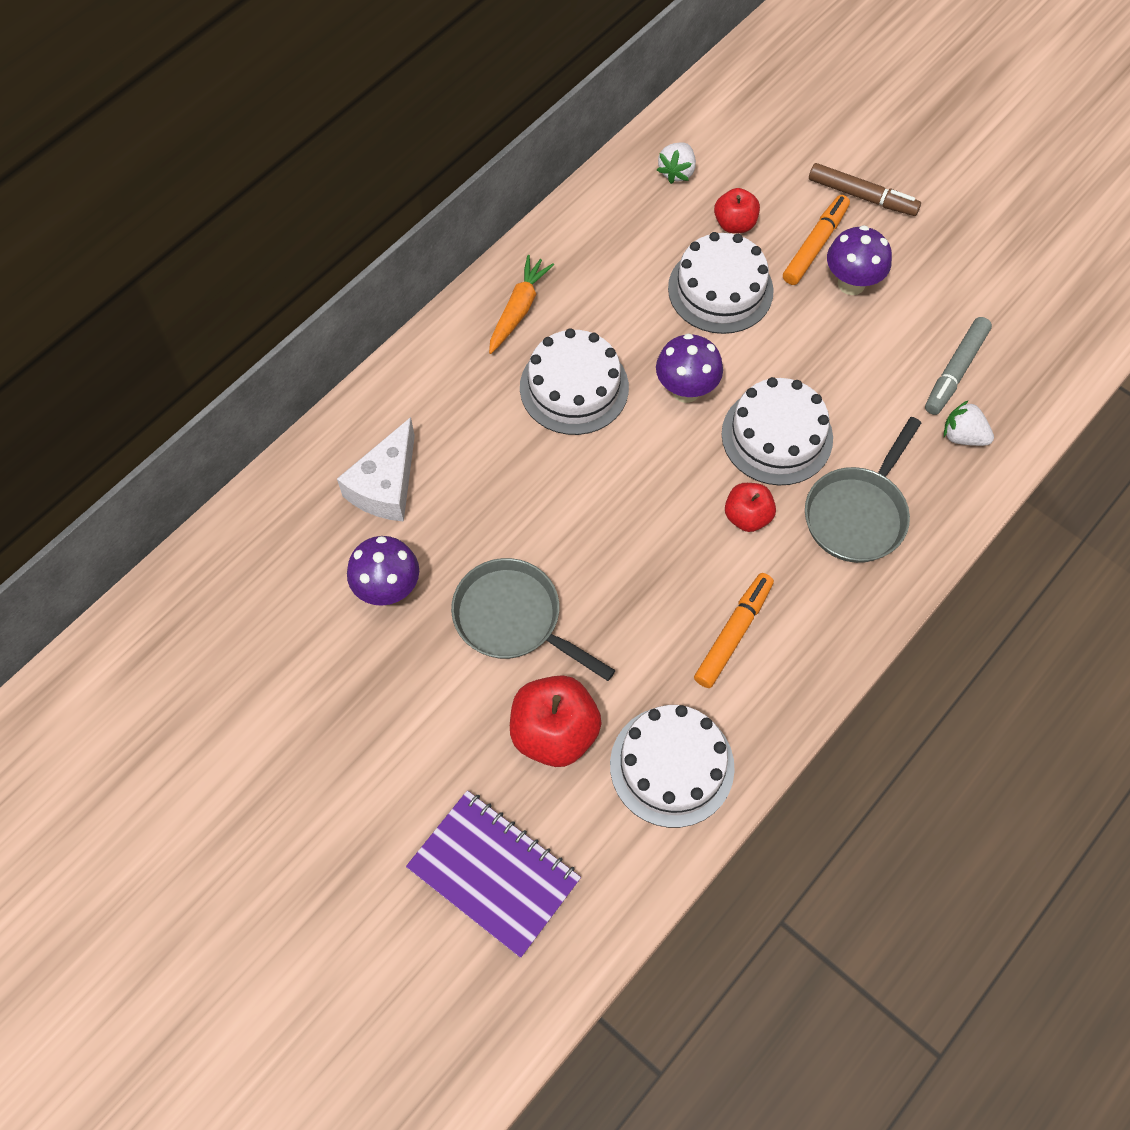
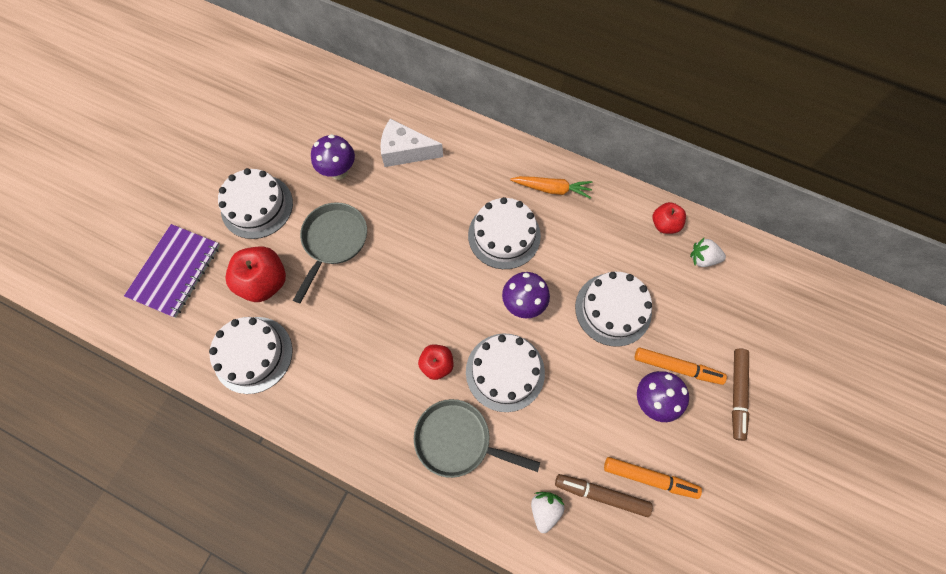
camera: 75 degrees right, 5 degrees up
(411, 726) = (257, 206): none -> white cake
(733, 634) = (348, 373): orange marker -> orange marker (649, 477)
(734, 224) = (673, 307): red apple -> red apple (664, 224)
(955, 370) = (602, 495): grey marker -> brown marker

